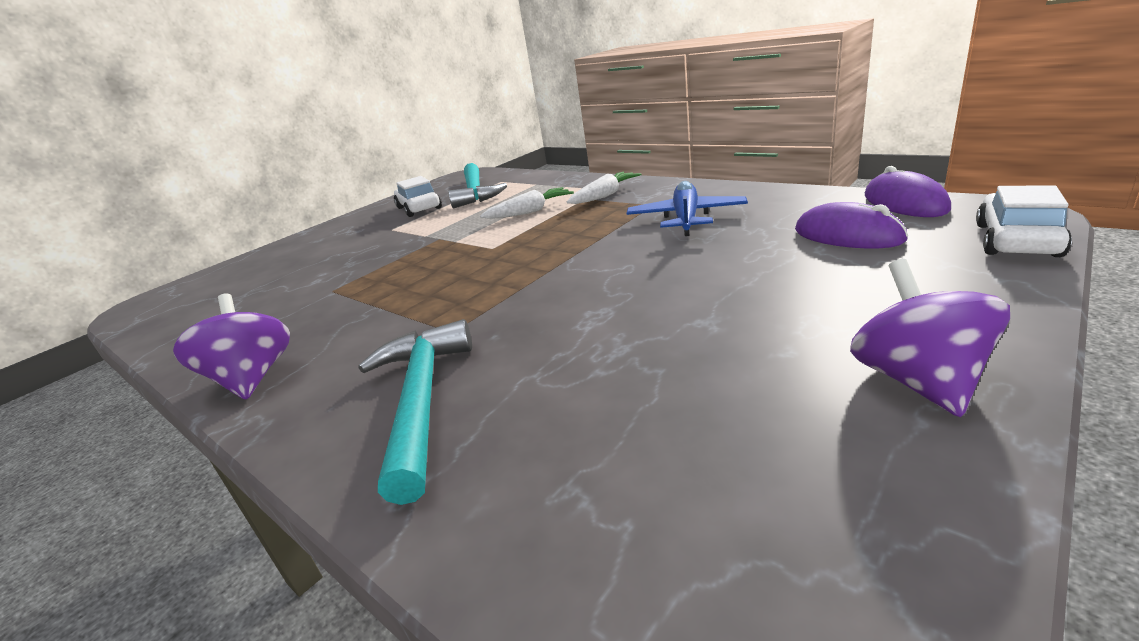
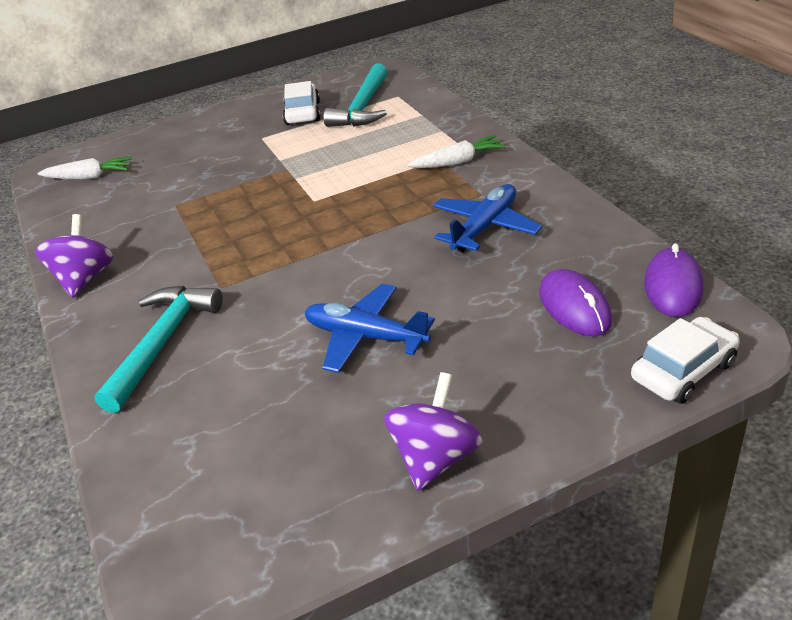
camera: 25 degrees right, 10 degrees up
(530, 212) = (380, 160): white carrot -> white carrot (89, 177)
(678, 314) = (365, 337): none -> blue plane

